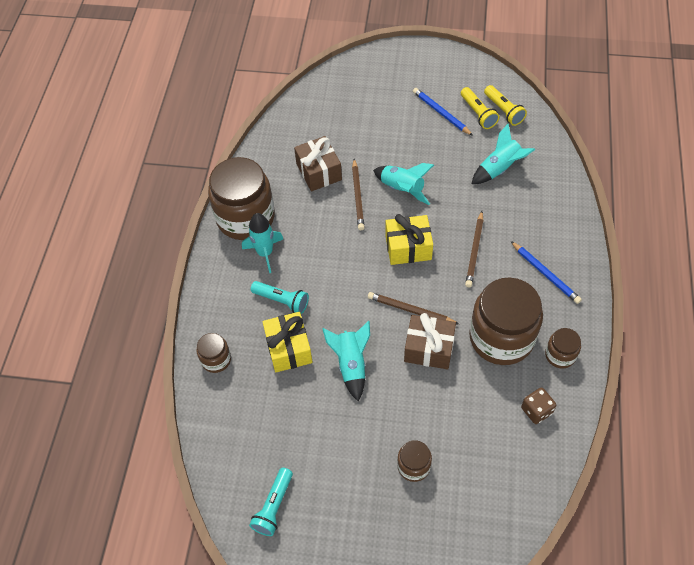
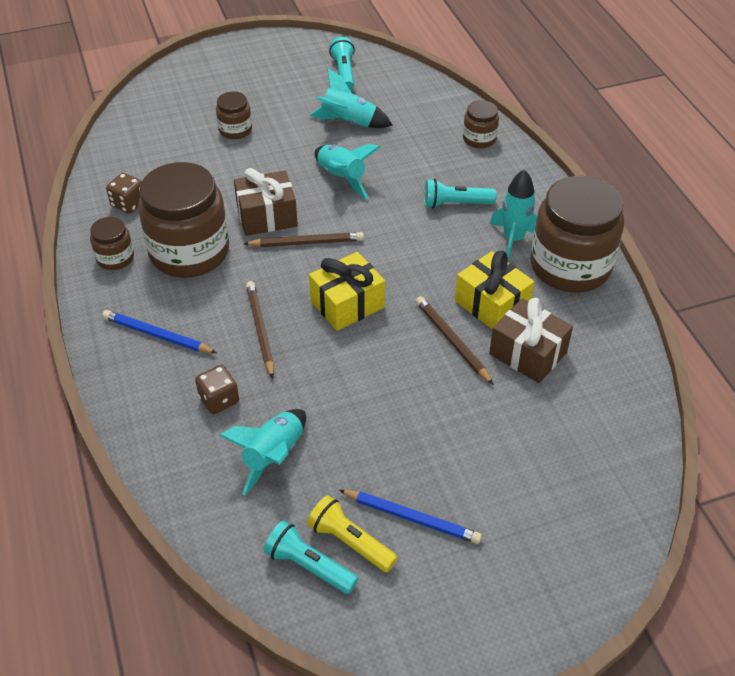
camera: 150 degrees right, 10 degrees down
(289, 348) = (415, 169): yellow gift -> yellow gift (492, 304)
(402, 189) = (399, 372): turquoise rocket -> turquoise rocket (349, 122)
(503, 111) = (309, 566): yellow flashlight -> turquoise flashlight
(519, 213) = (219, 400): none -> brown dice

